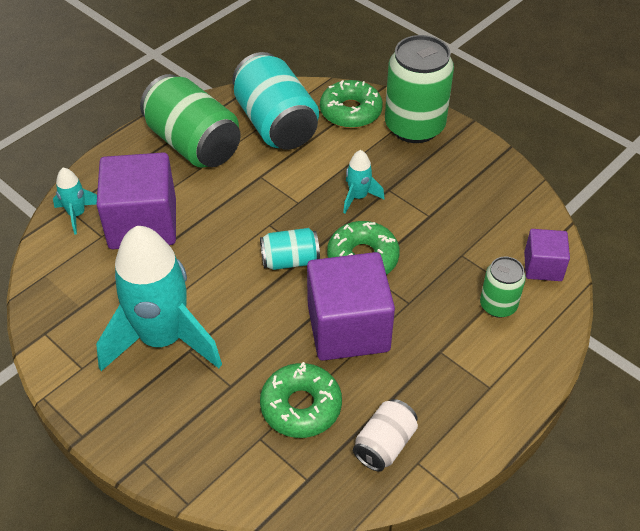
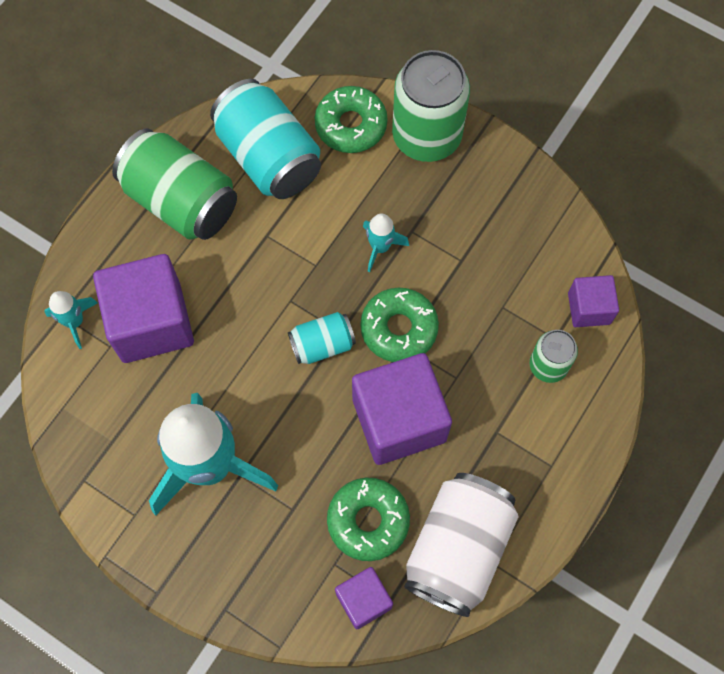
camera: 10 degrees left, 20 degrees up
(281, 475) = (363, 600): none -> purple cube
(384, 444) = (458, 549): white can -> white can, size x1.90

